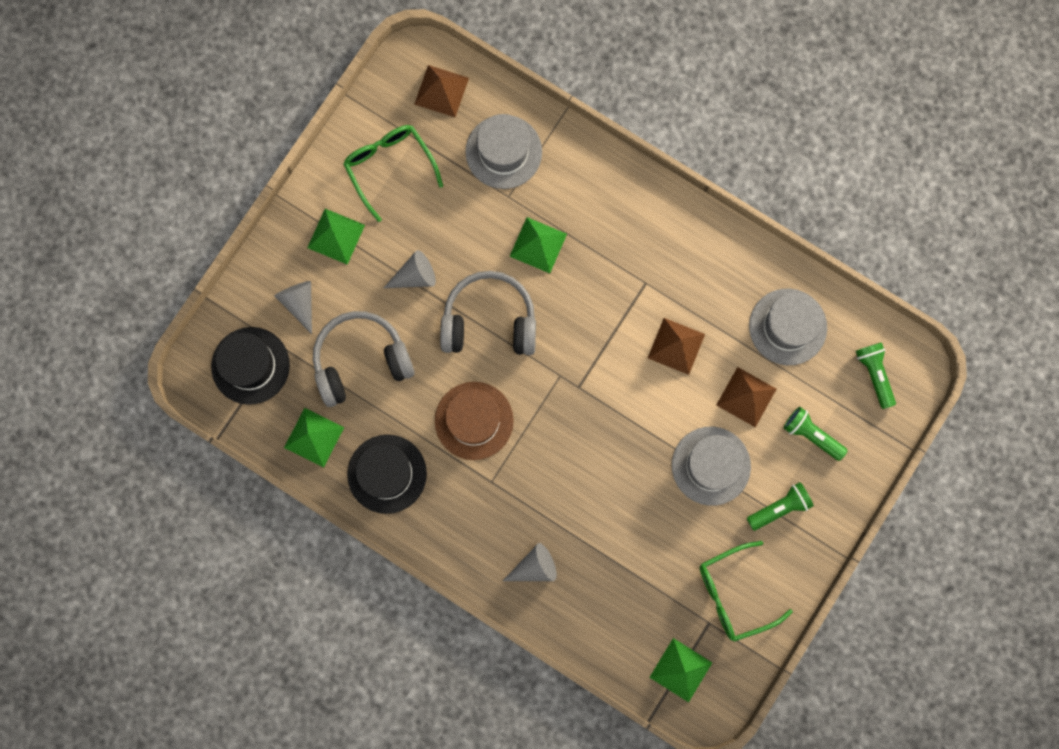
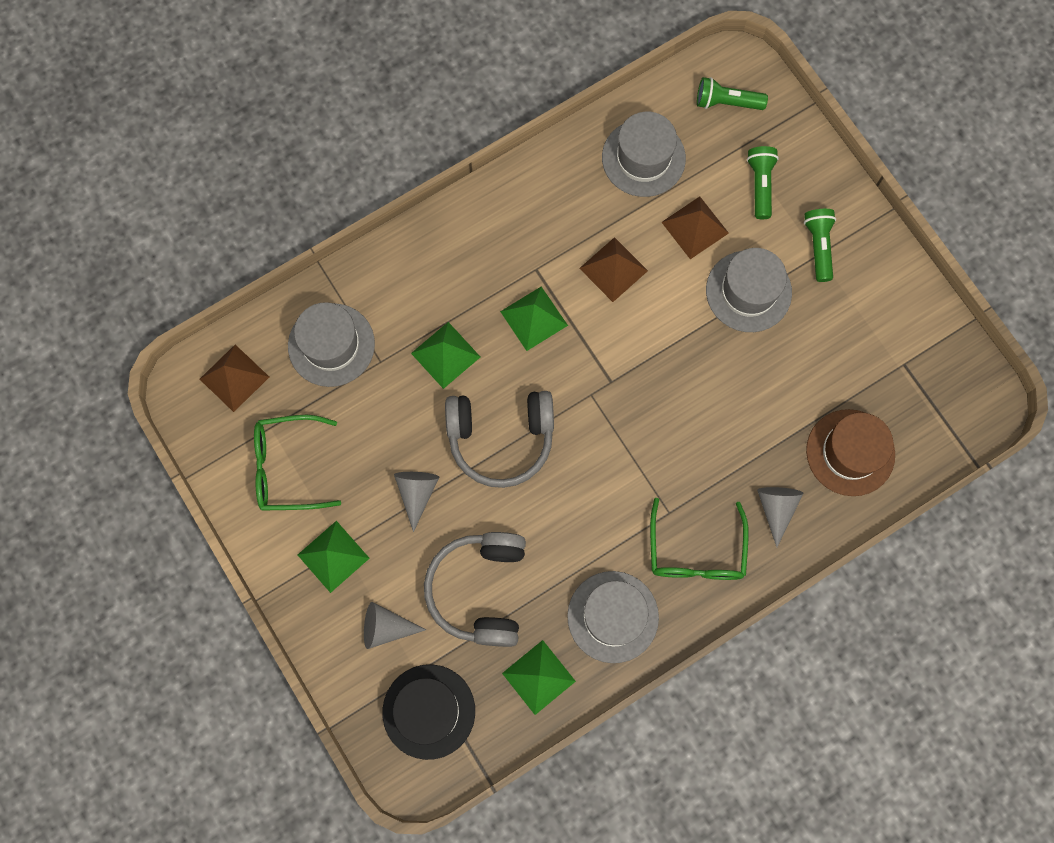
camera: 65 degrees left, 5 degrees down
(387, 474) = (613, 616): black hat -> grey hat
(474, 420) = (597, 501): brown hat -> brown hat (850, 452)
(489, 321) = (501, 439): grey headphones -> grey headphones turned 120 degrees counterclockwise
(680, 670) = (940, 412): green pyramid -> green pyramid (534, 318)
(734, 594) = (885, 327): green glasses -> green glasses (696, 552)
(811, 435) = (760, 185): green flashlight -> green flashlight turned 120 degrees clockwise

